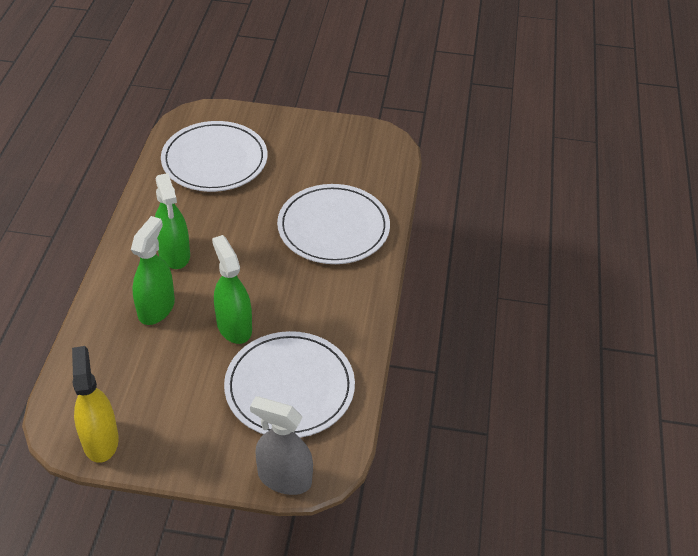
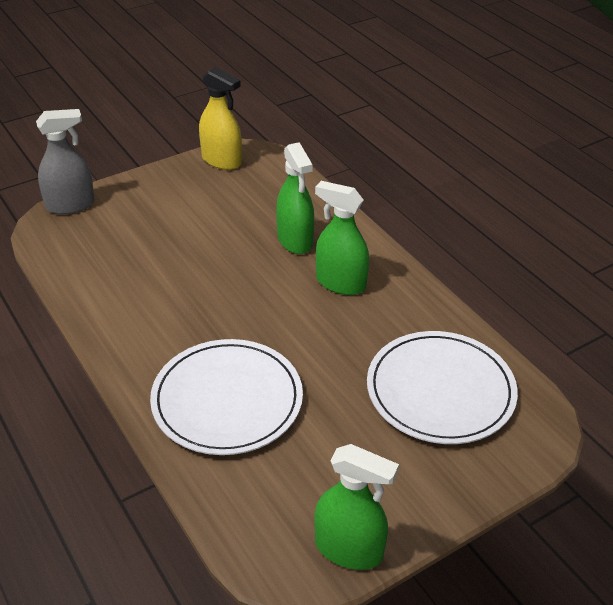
camera: 140 degrees right, 5 degrees down
(234, 326) = (216, 263): green spray bottle -> green spray bottle (349, 549)
(289, 387) = (122, 252): white plate -> none

